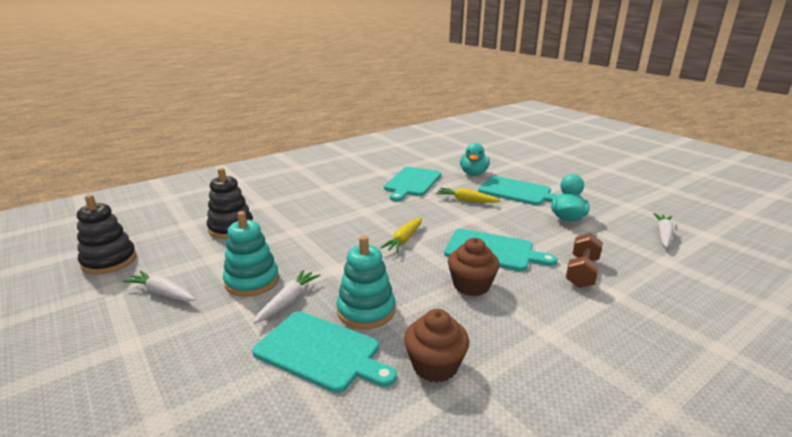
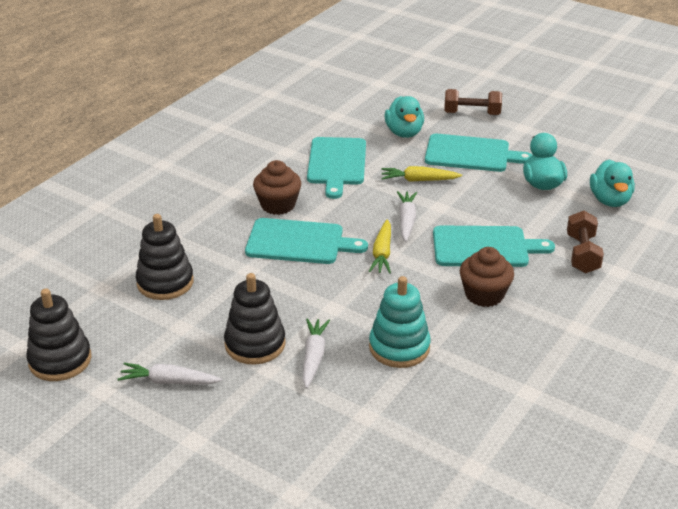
camera: 20 degrees left, 10 degrees up
(252, 281) = (255, 344): turquoise stacking toy -> black stacking toy
(321, 352) = (386, 398): turquoise cutting board -> turquoise cutting board (299, 242)
(435, 366) = (495, 384): brown cupcake -> brown cupcake (278, 205)
(531, 170) = (471, 113): none -> brown dumbbell
(625, 238) = (609, 200): none -> turquoise duck
(663, 235) = (645, 188): white carrot -> white carrot (406, 221)

